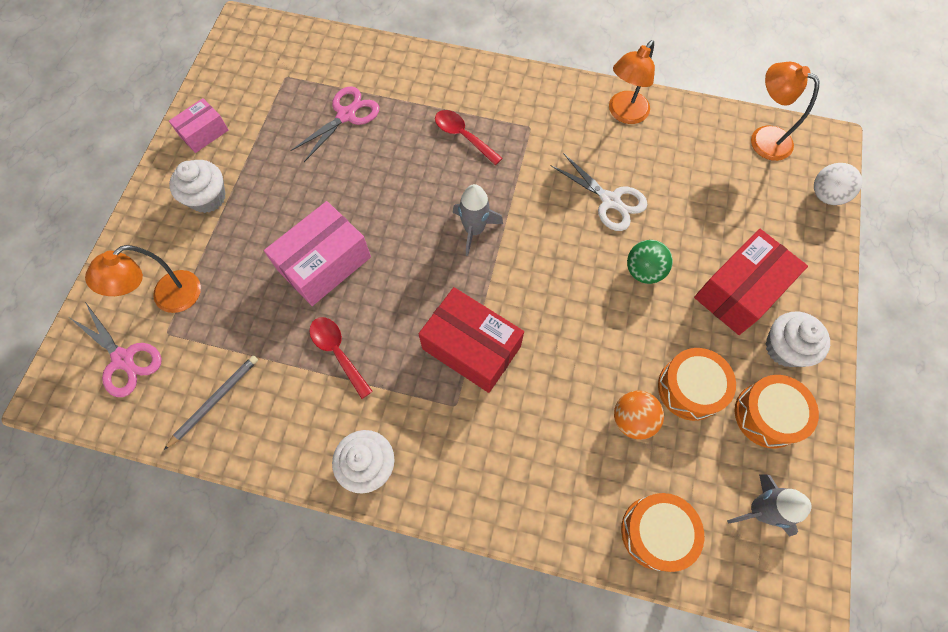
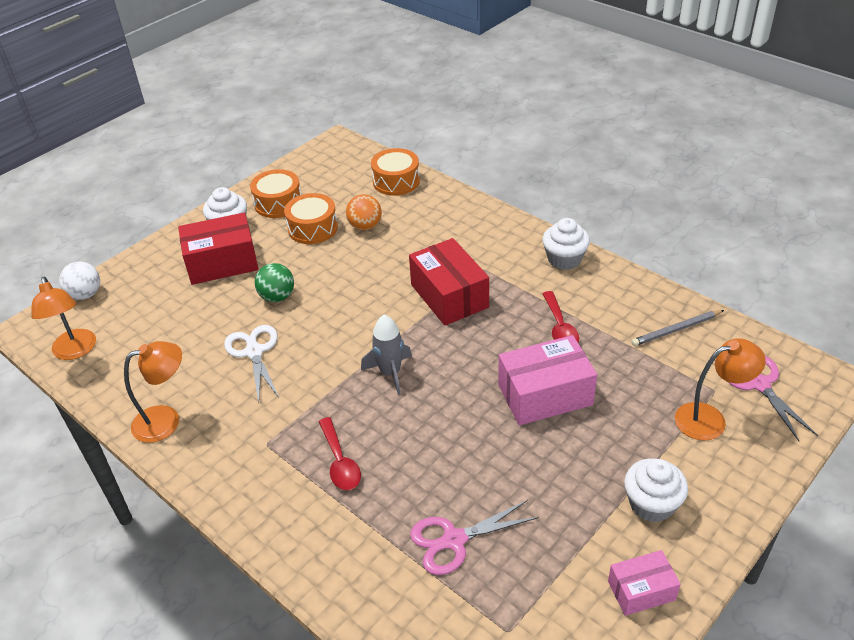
camera: 150 degrees left, 25 degrees down
(759, 510) = (328, 172): grey rocket -> none

